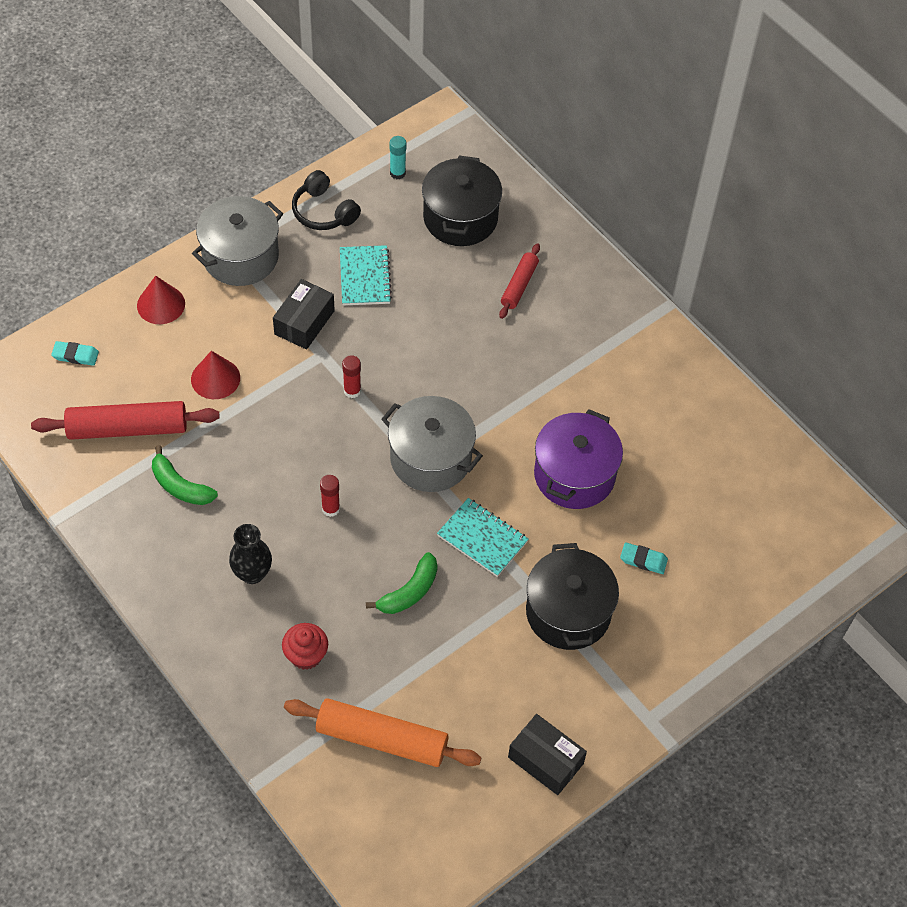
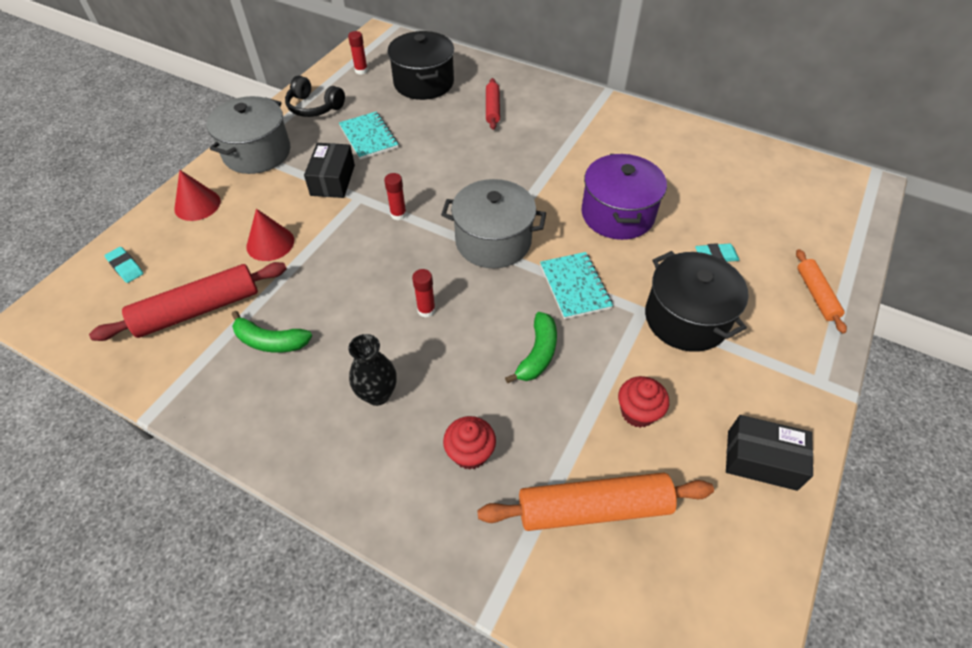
camera: 20 degrees left, 5 degrees down
(75, 355) = (125, 267): turquoise eraser -> turquoise eraser turned 60 degrees clockwise
(397, 173) = (361, 70): turquoise glue stick -> red glue stick
(466, 679) = (638, 412): none -> red cupcake
(482, 538) = (575, 286): turquoise notebook -> turquoise notebook turned 60 degrees clockwise
(713, 639) = (816, 295): none -> orange rolling pin

